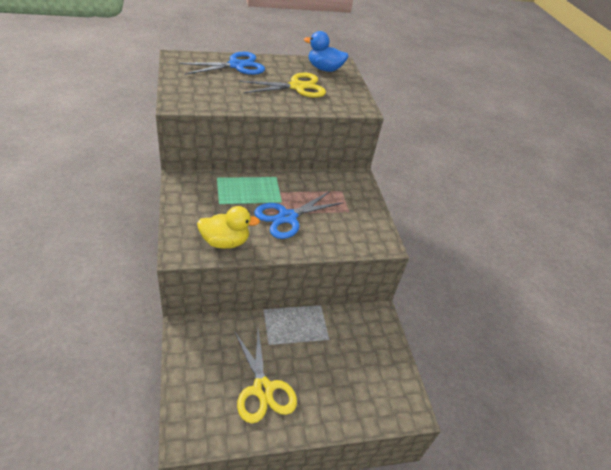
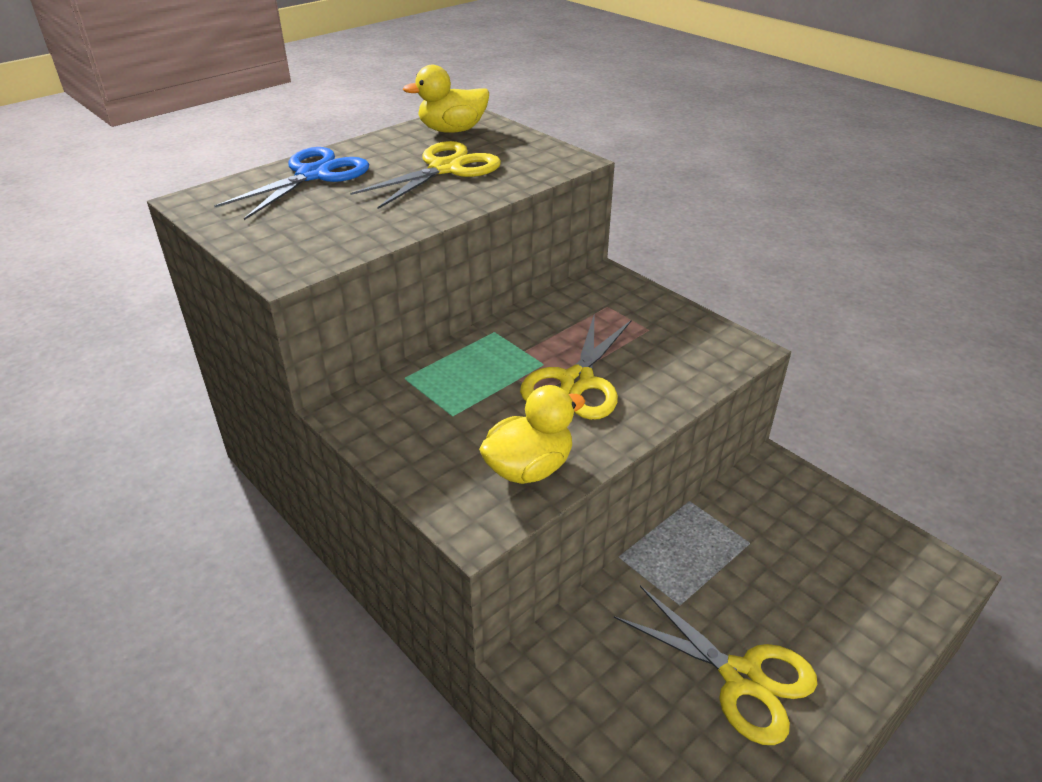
camera: 25 degrees left, 5 degrees down
(287, 217) = (577, 382): blue scissors -> yellow scissors
(324, 69) = (452, 130): blue duck -> yellow duck

